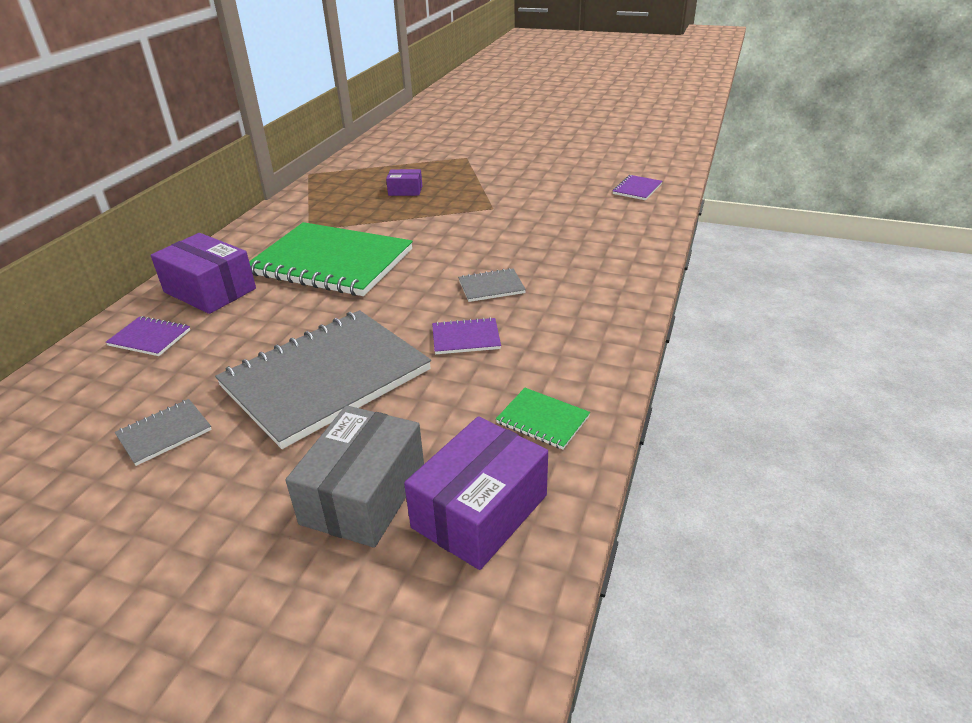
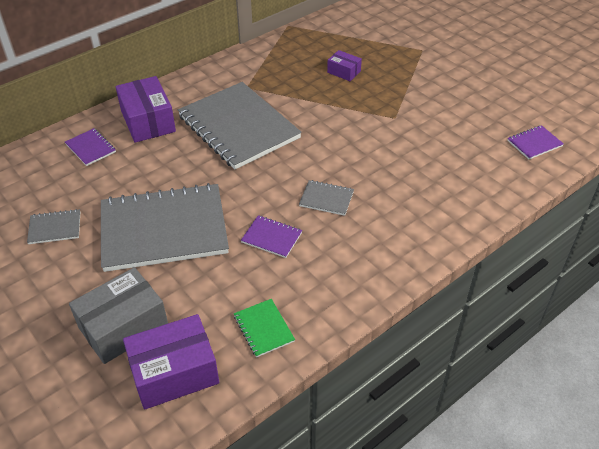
camera: 30 degrees right, 10 degrees up
(331, 262) = (238, 127): green notebook -> grey notebook

